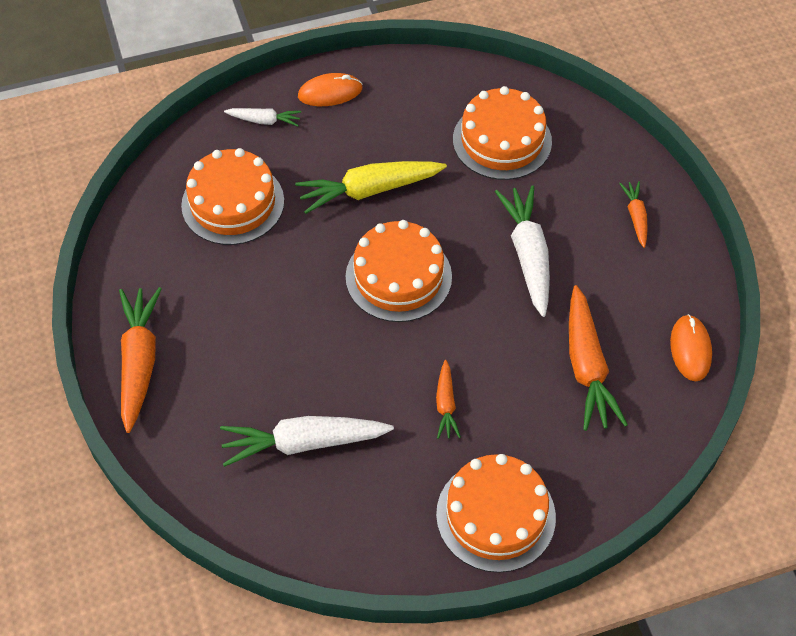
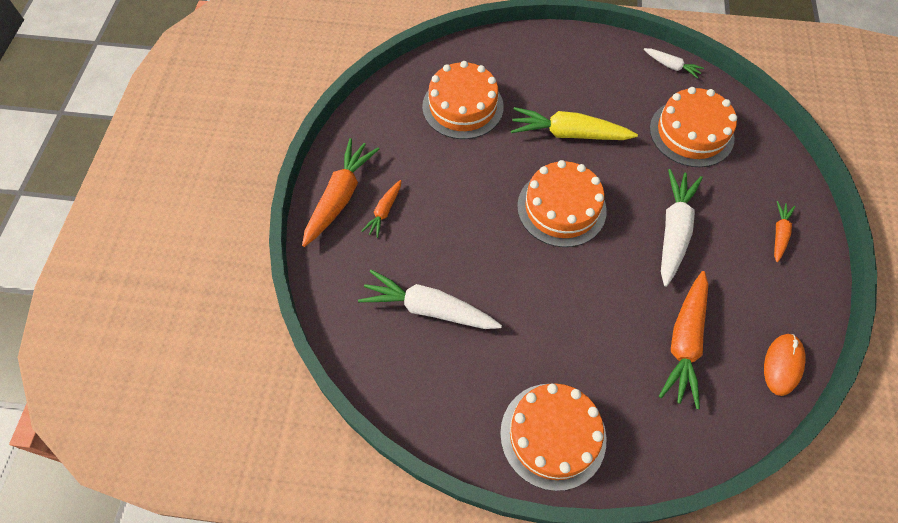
camera: 25 degrees right, 5 degrees up
(264, 120) = (514, 55): white carrot -> white carrot (671, 66)
(330, 92) = (572, 51): orange mouse -> none
(446, 404) = (553, 325): orange carrot -> orange carrot (384, 211)

